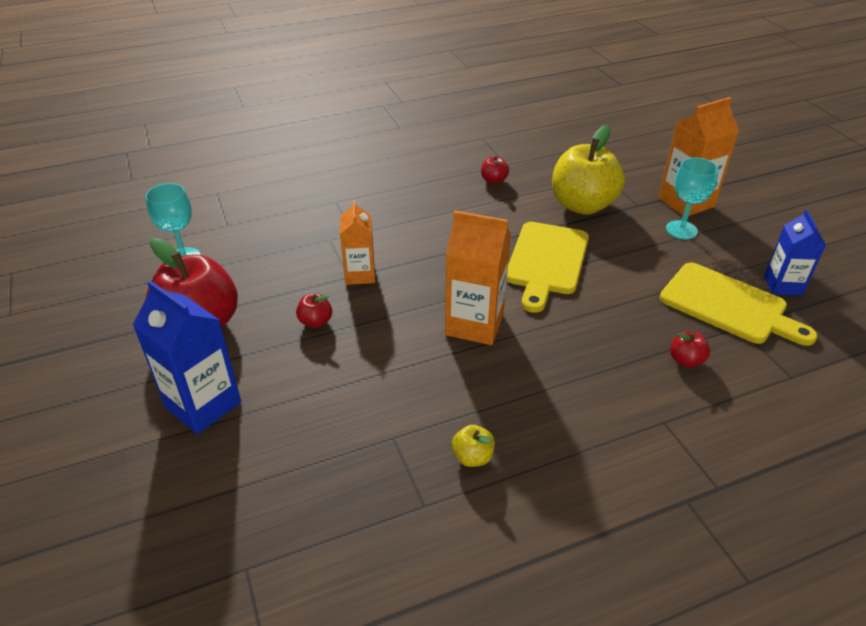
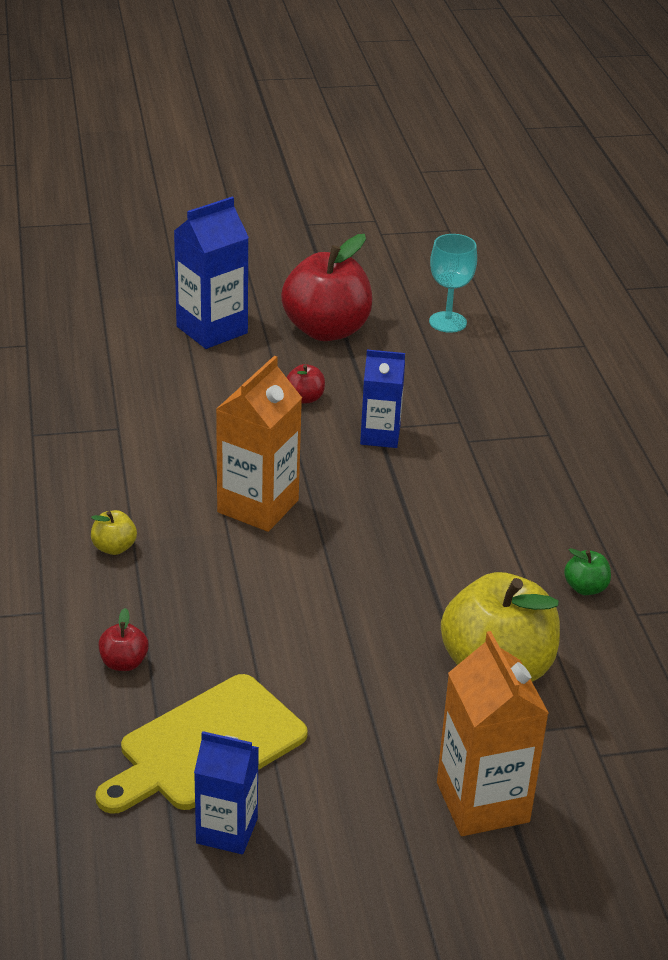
camera: 100 degrees right, 5 degrees down
(360, 274) = (380, 436): orange carton -> blue carton
(472, 457) = (69, 470): yellow apple -> yellow apple (114, 548)
(494, 180) = (585, 588): red apple -> green apple
(546, 261) = (361, 593): yellow cutting board -> none
(681, 230) = (401, 764): turquoise goblet -> none

